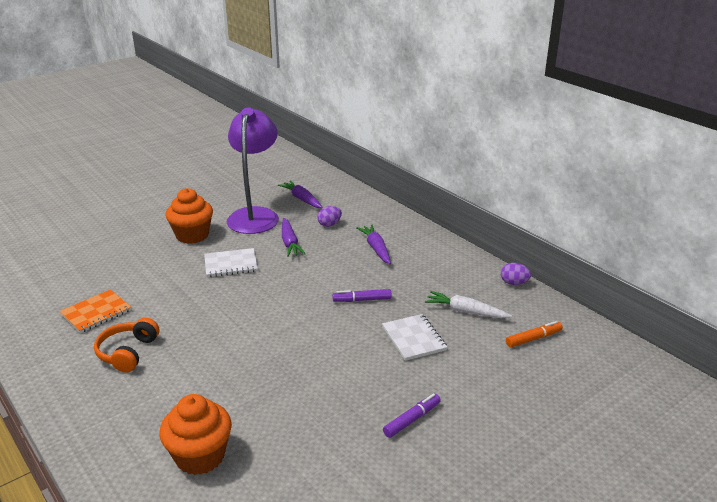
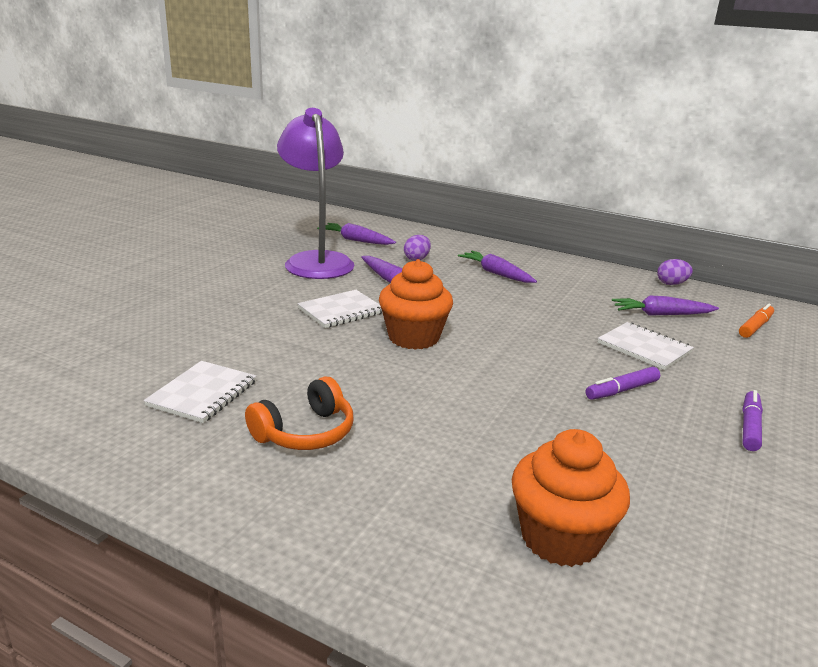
camera: 25 degrees left, 5 degrees down
(96, 312) = (203, 394): orange notebook -> white notebook
(128, 352) = (305, 432): orange headphones -> orange headphones turned 120 degrees counterclockwise
(192, 235) = (255, 289): orange cupcake -> orange cupcake (413, 337)
(362, 300) = (541, 321): purple marker -> purple marker (621, 390)
(465, 311) = (661, 314): white carrot -> purple carrot

